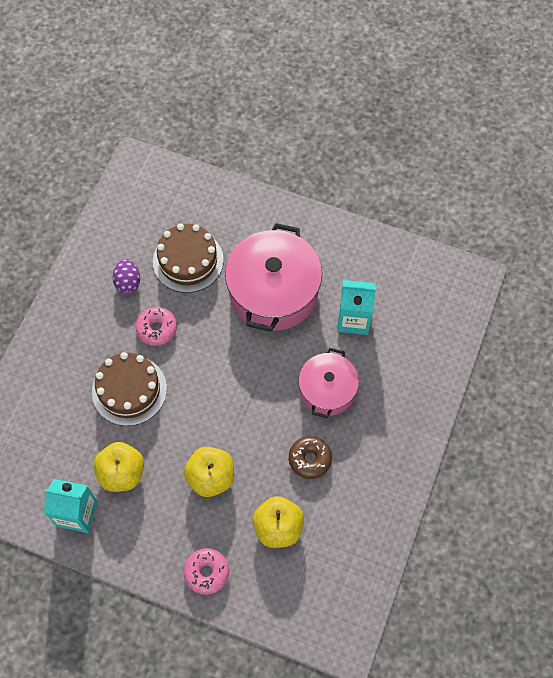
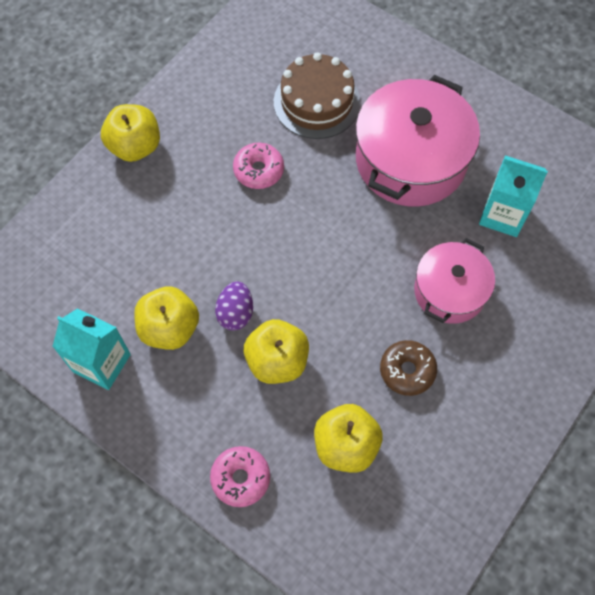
camera: 15 degrees right, 0 degrees up
(52, 333) = (135, 147): none -> yellow apple
(128, 282) = (239, 110): purple egg -> purple egg (235, 313)
(129, 390) = (206, 233): brown cake -> none

